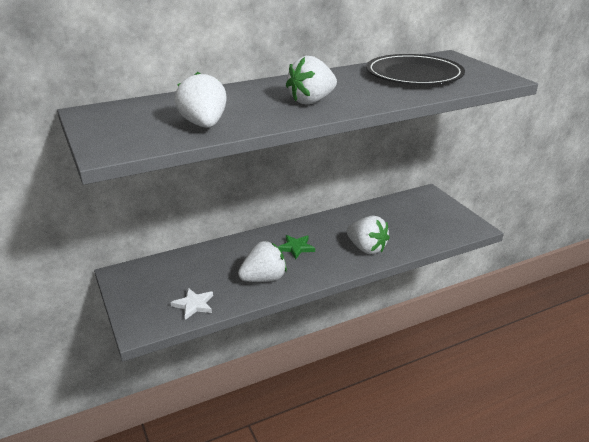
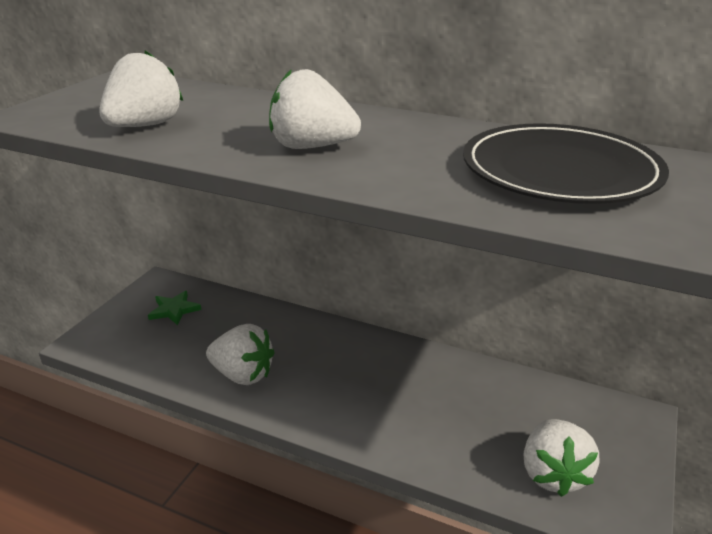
camera: 50 degrees right, 0 degrees up
(194, 305) = (148, 353): white star -> none
(296, 248) = (333, 365): green star -> green star (174, 310)
(366, 248) = (406, 427): white strawberry -> white strawberry (553, 474)

